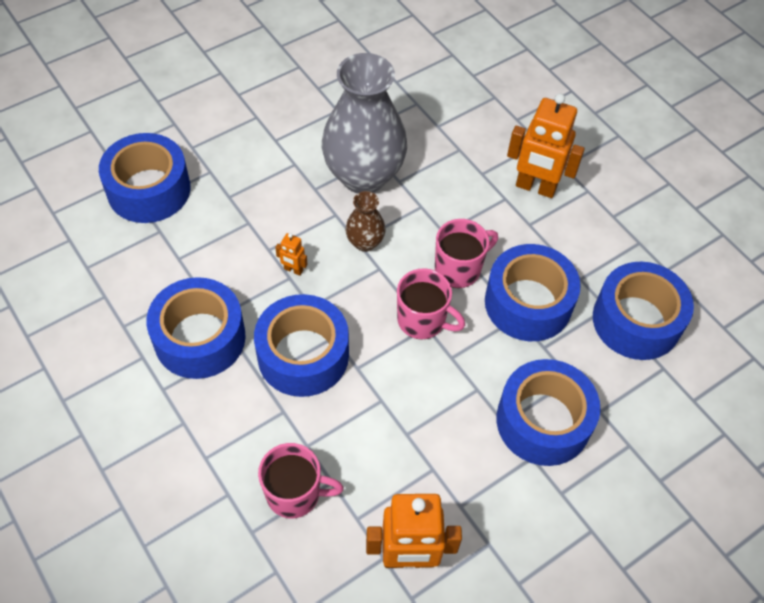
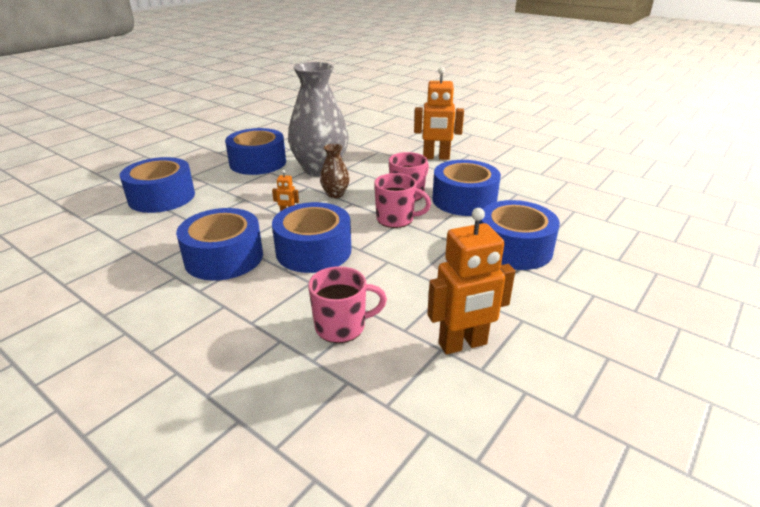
camera: 15 degrees left, 25 degrees down
(636, 321) = (539, 195): blue tape -> blue tape (258, 163)

